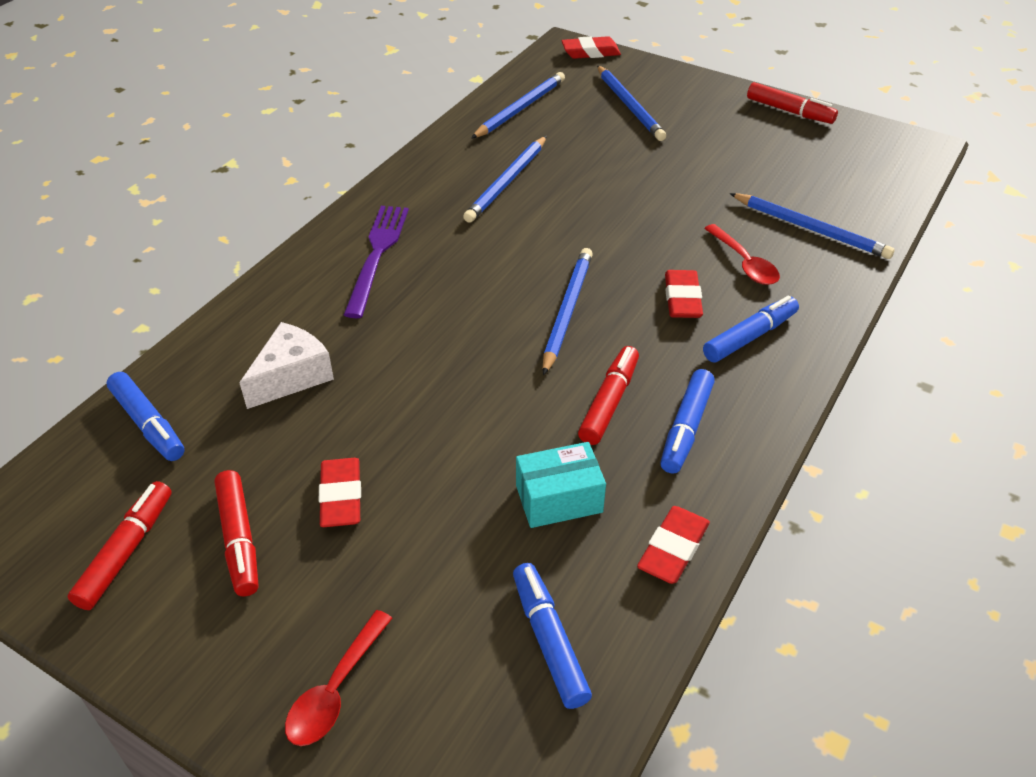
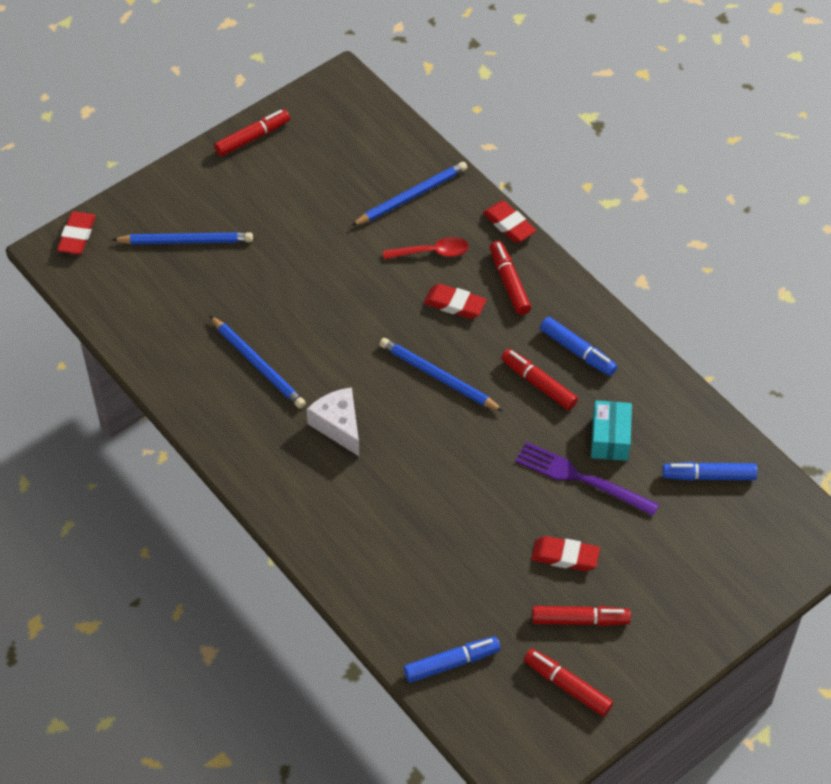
camera: 70 degrees left, 10 degrees up
(292, 376) = (437, 564): white cheese -> white cheese (338, 426)
(335, 689) = (706, 587): red spoon -> none
(377, 255) = (317, 480): purple fork -> purple fork (581, 478)
(520, 109) = (148, 321): blue pencil -> none
(673, 549) = (667, 395): red eraser -> red eraser (509, 225)
(750, 337) = (509, 282): blue marker -> red marker

